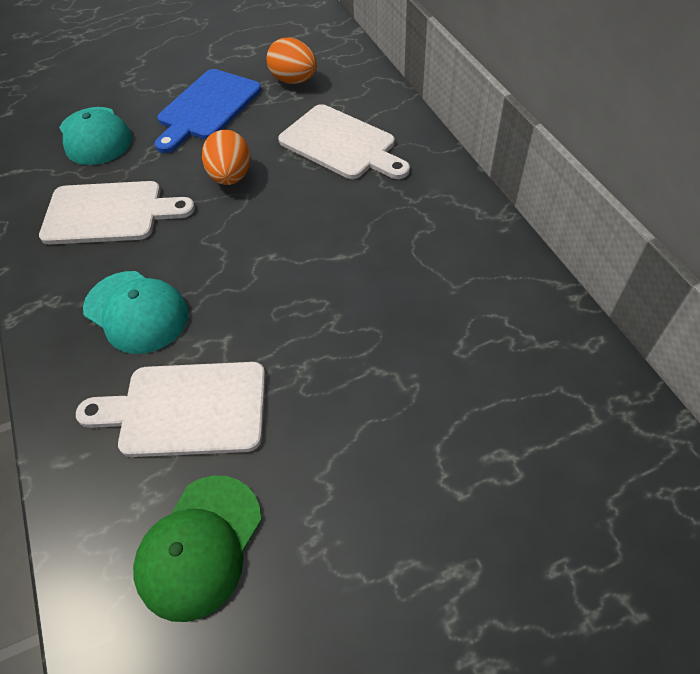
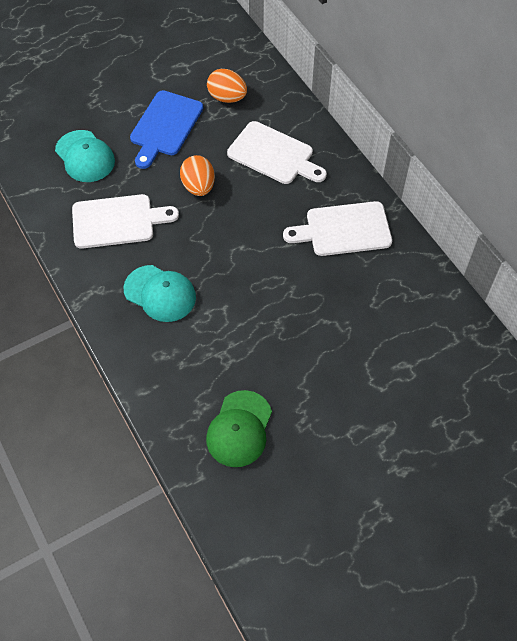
camera: 10 degrees left, 5 degrees up
(186, 409) = (211, 354): white cutting board -> white cutting board (344, 230)

